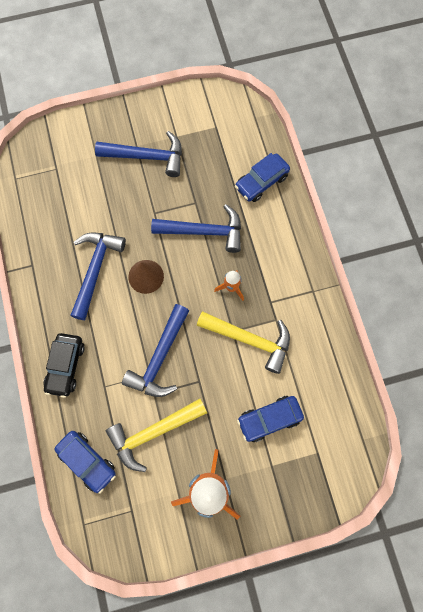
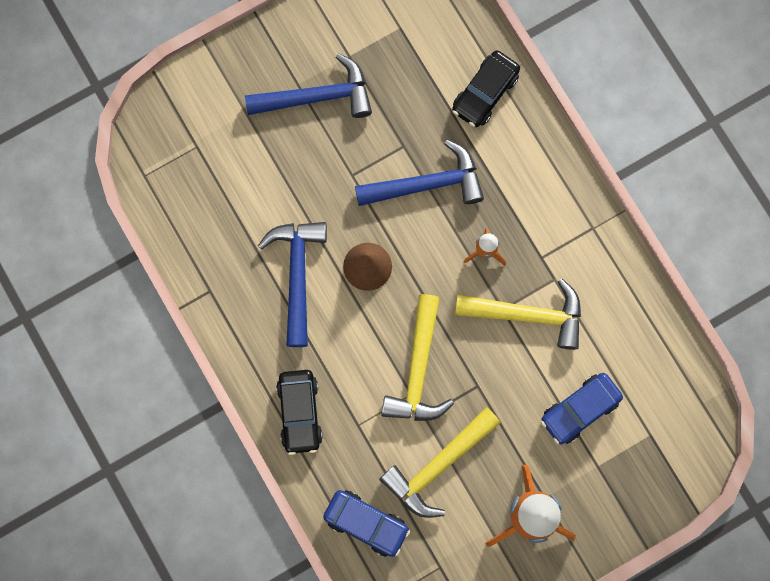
camera: 15 degrees left, 5 degrees up
(160, 358) = (418, 370): blue hammer -> yellow hammer
(261, 182) = (485, 93): blue car -> black car

